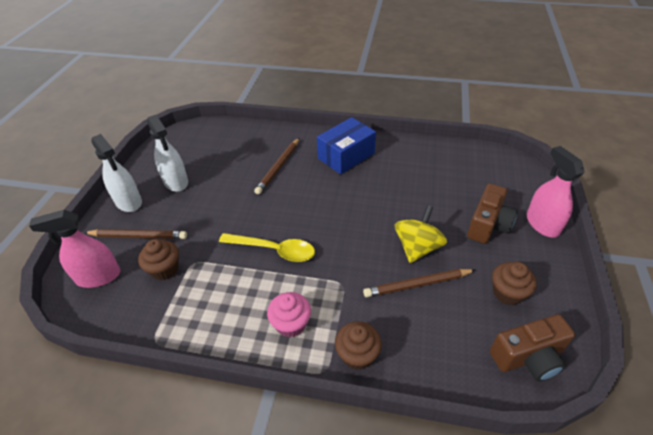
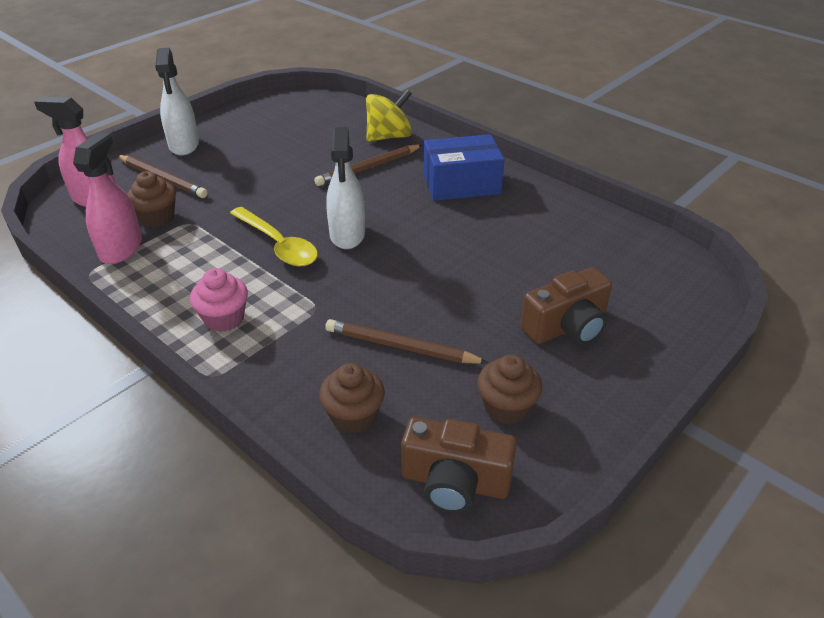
camera: 30 degrees right, 5 degrees down
(176, 182) = (246, 143): white spray bottle -> white spray bottle (347, 235)
(357, 355) = (260, 378): brown cupcake -> brown cupcake (353, 416)
(417, 247) = (443, 311): yellow spinning top -> yellow spinning top (389, 136)
(542, 224) = (648, 358): pink spray bottle -> pink spray bottle (121, 249)

